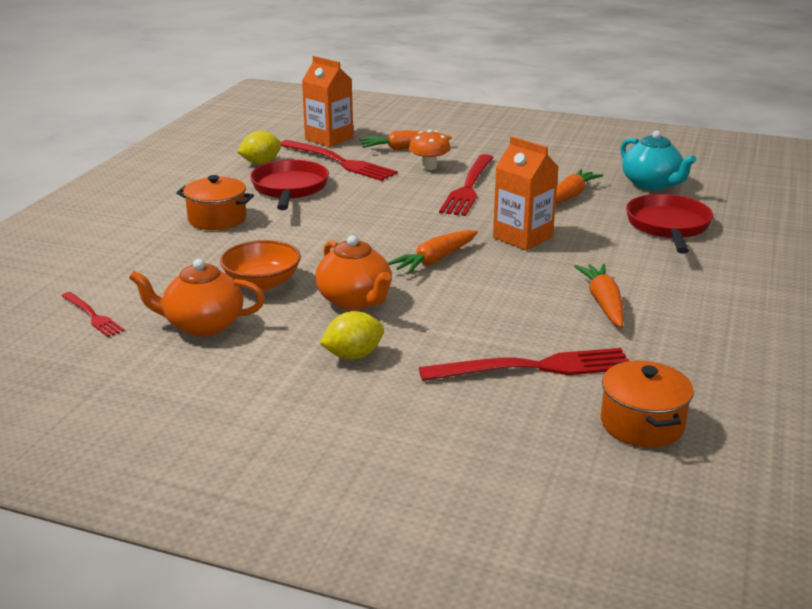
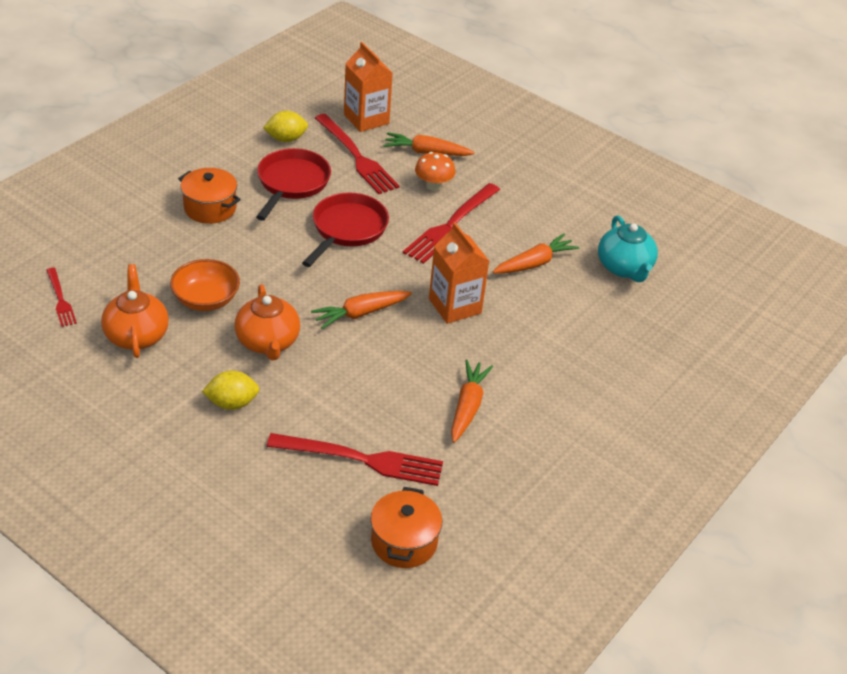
camera: 15 degrees right, 15 degrees up
(202, 325) = (136, 335): orange teapot -> orange teapot turned 60 degrees clockwise
(668, 226) = (595, 329): red pan -> red pan (347, 229)

